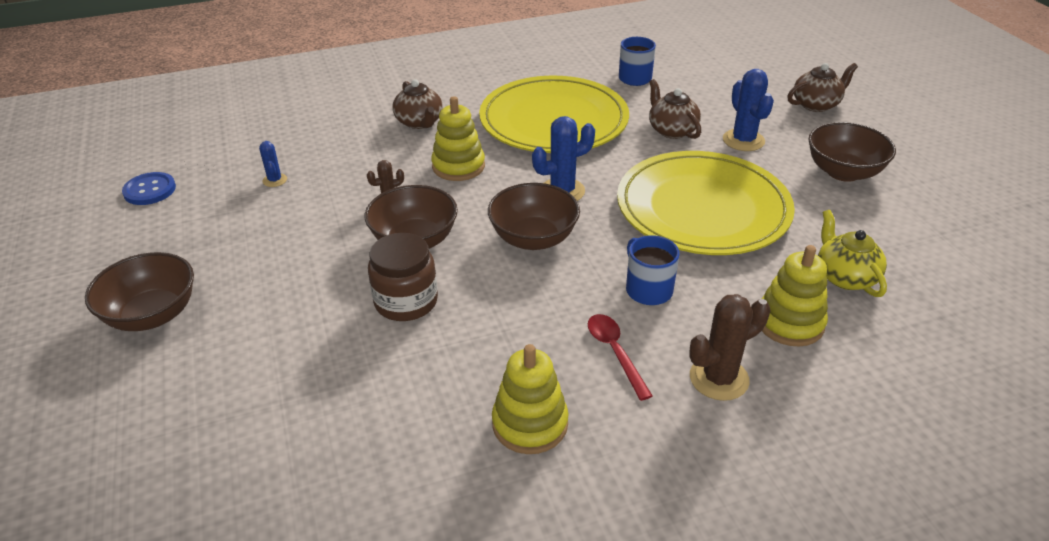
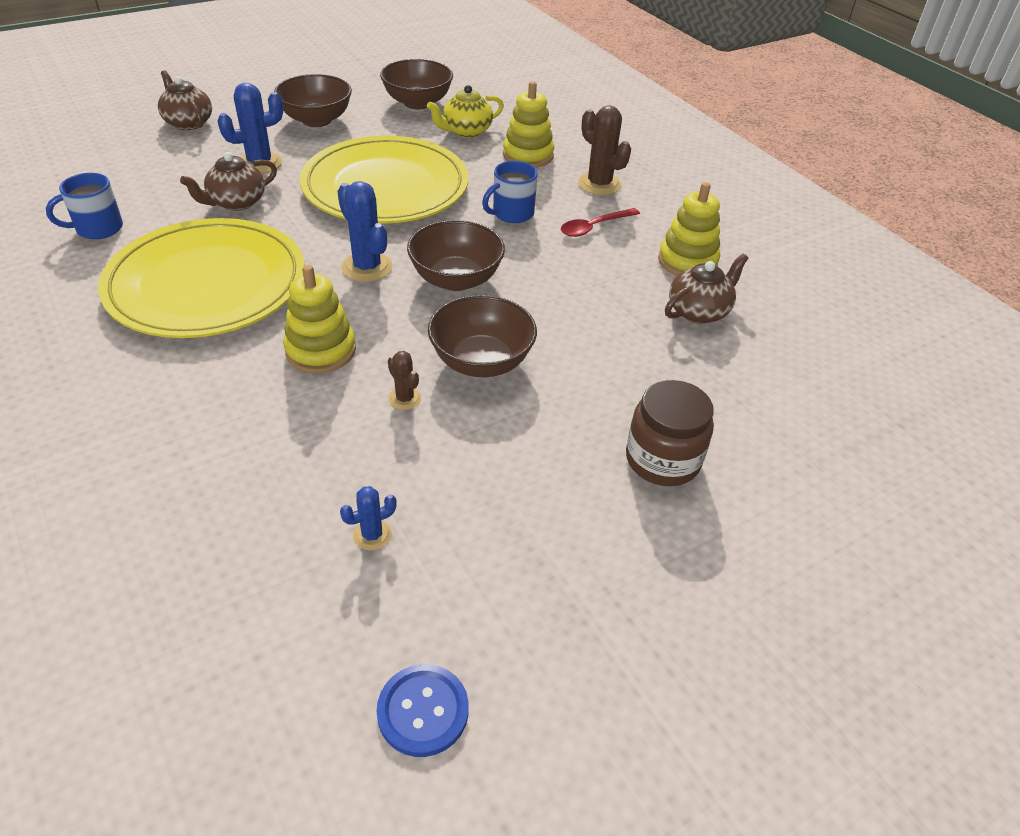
camera: 105 degrees left, 5 degrees up
(152, 315) = (691, 562): brown bowl -> brown bowl (417, 103)
(406, 301) = (581, 349): brown jar -> brown jar (662, 460)
(419, 122) = (199, 407): brown teapot -> brown teapot (699, 311)

